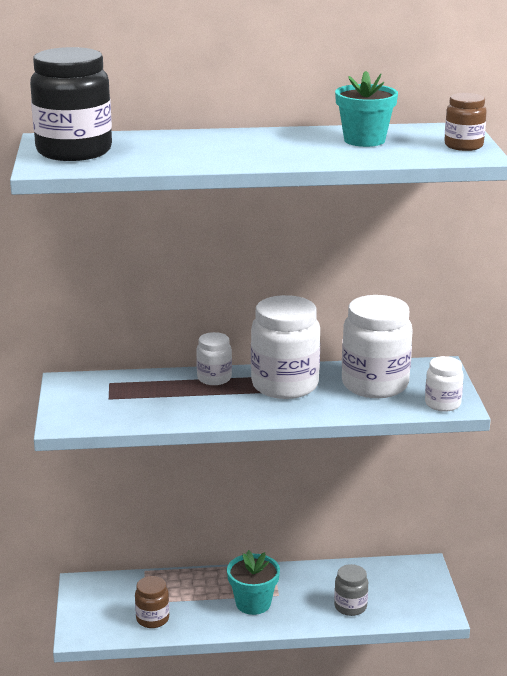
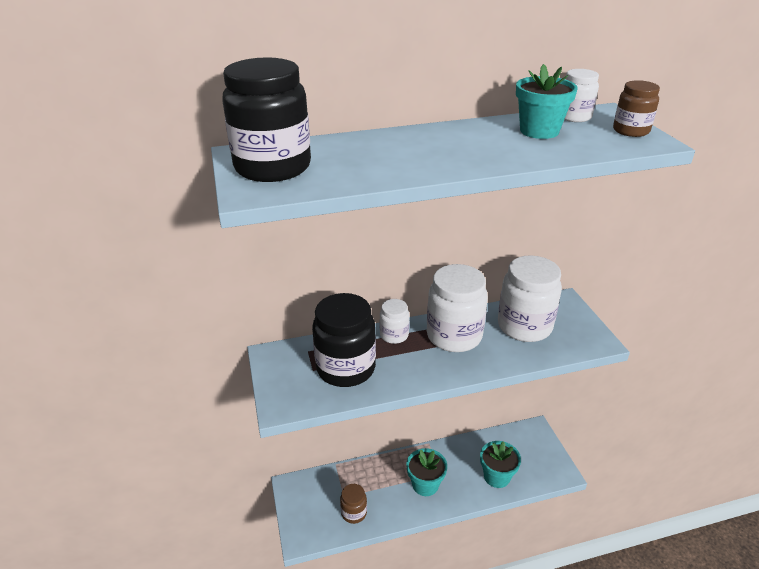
camera: 10 degrees left, 10 degrees up
(146, 400) = (346, 368): none -> black jar
(350, 606) = (497, 476): grey jar -> turquoise flower pot
(442, 404) = (586, 341): white jar -> white jar (574, 117)

